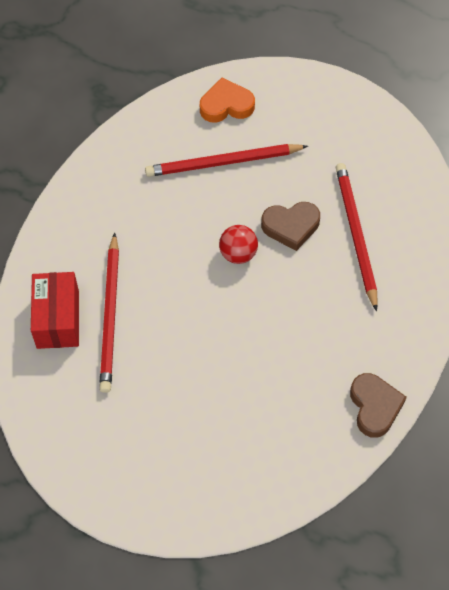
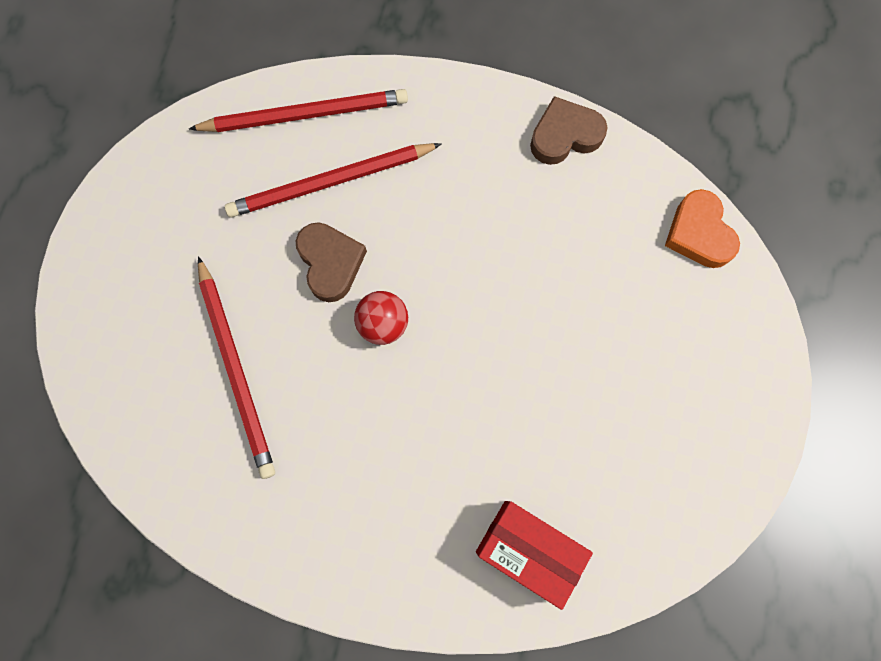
camera: 100 degrees left, 15 degrees up
(58, 319) = (528, 550): red box -> red box turned 45 degrees clockwise
(110, 315) = (508, 477): red pencil -> red pencil (305, 114)
(226, 105) = (133, 382): orange heart -> orange heart (699, 233)

